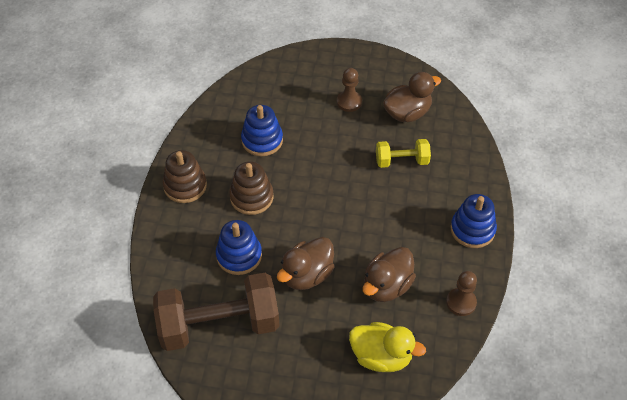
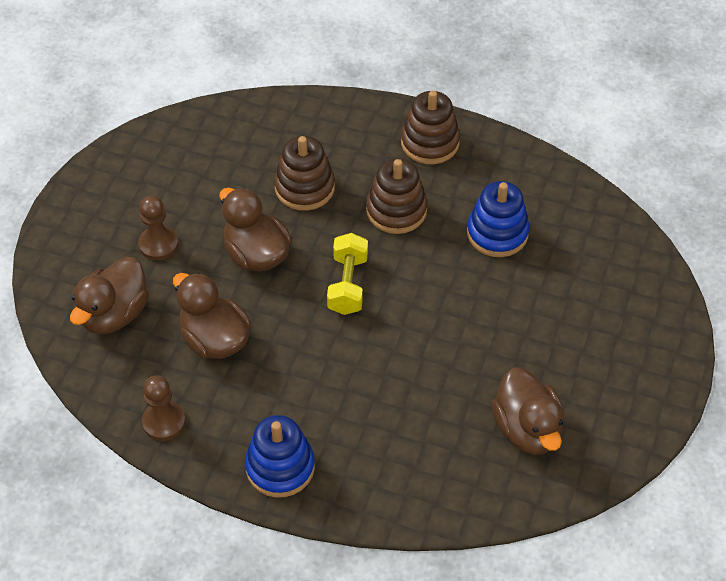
camera: 100 degrees right, 0 degrees up
(219, 325) = (210, 159): brown dumbbell -> none
(239, 255) = (304, 187): blue stacking toy -> brown stacking toy
(349, 102) = (561, 353): brown pawn -> brown pawn (158, 244)
(381, 356) = (114, 314): yellow duck -> brown duck
(401, 161) = (428, 401): yellow dumbbell -> yellow dumbbell (348, 284)

